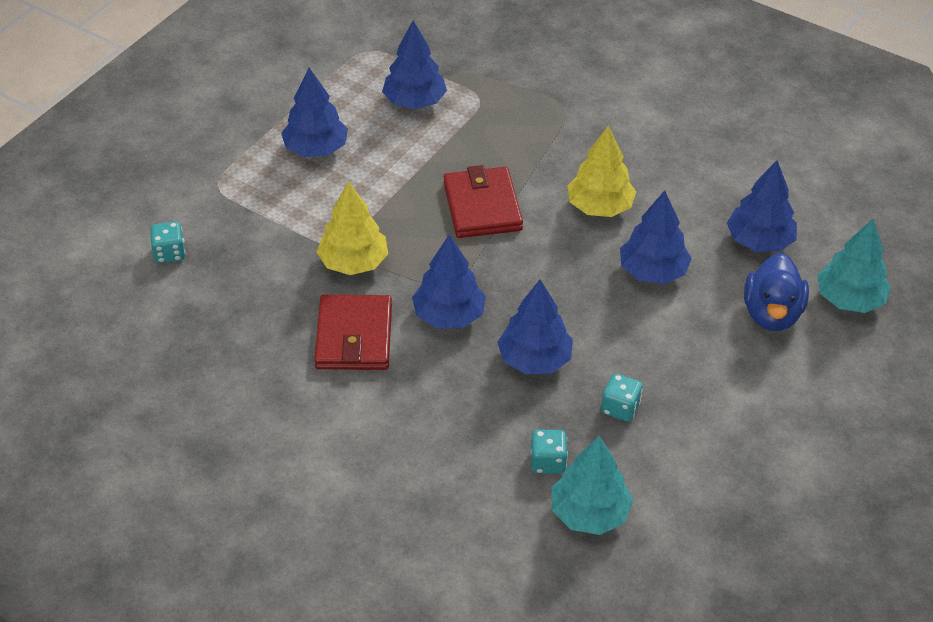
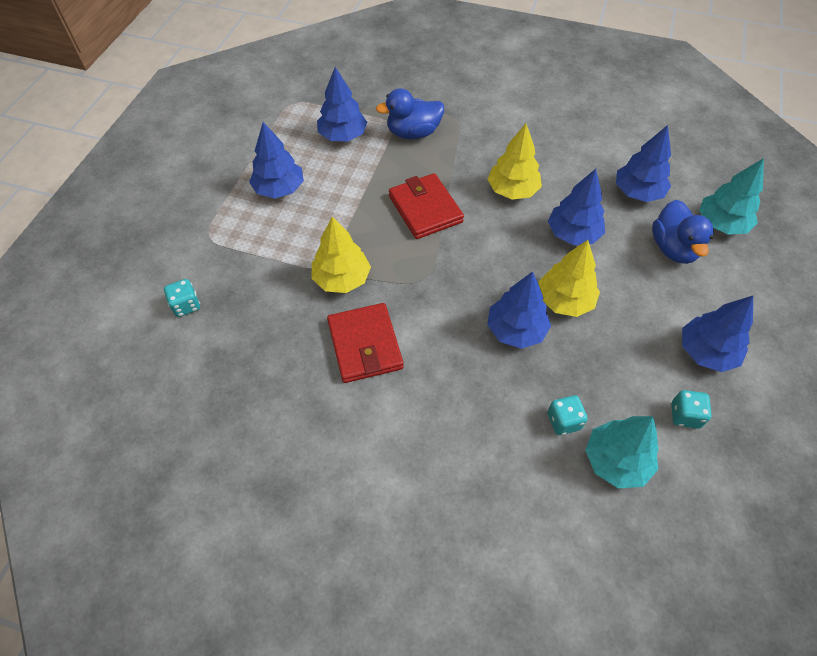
camera: 15 degrees left, 10 degrees up
(449, 315) = (434, 307): blue tree -> blue tree (706, 352)
(503, 115) = (413, 133): none -> blue duck
(607, 341) = (564, 300): none -> yellow tree
(620, 408) = (599, 356): turquoise dice -> turquoise dice (685, 415)

